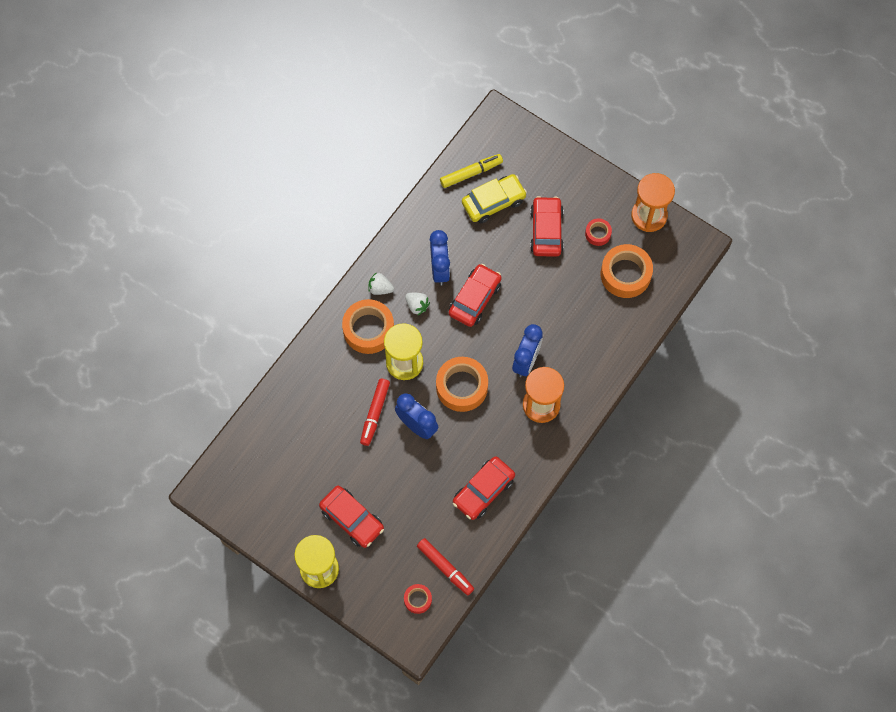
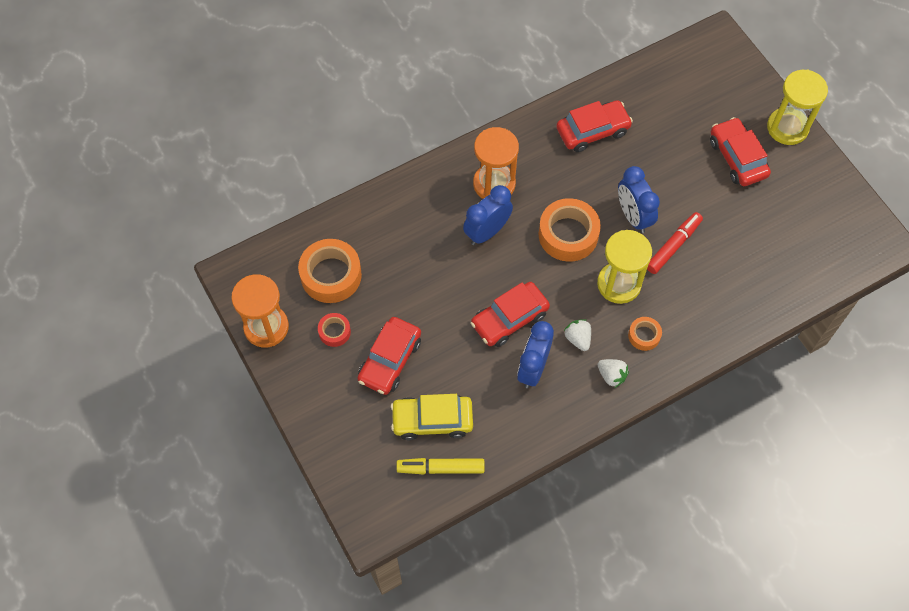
camera: 155 degrees left, 5 degrees down
(368, 329) = (644, 335): orange tape -> orange tape, size x0.51
(417, 599) = (700, 67): red tape -> none
(445, 568) = (661, 81): red marker -> none

